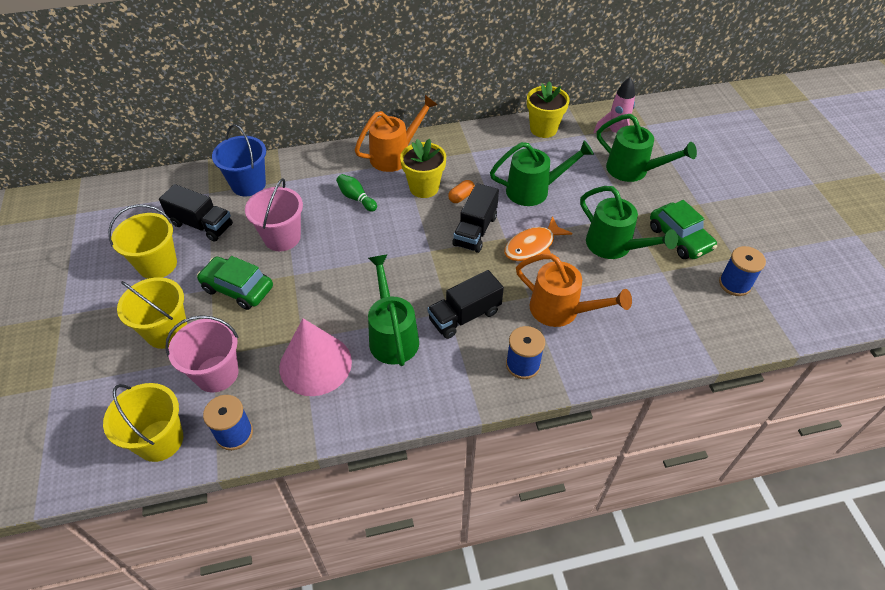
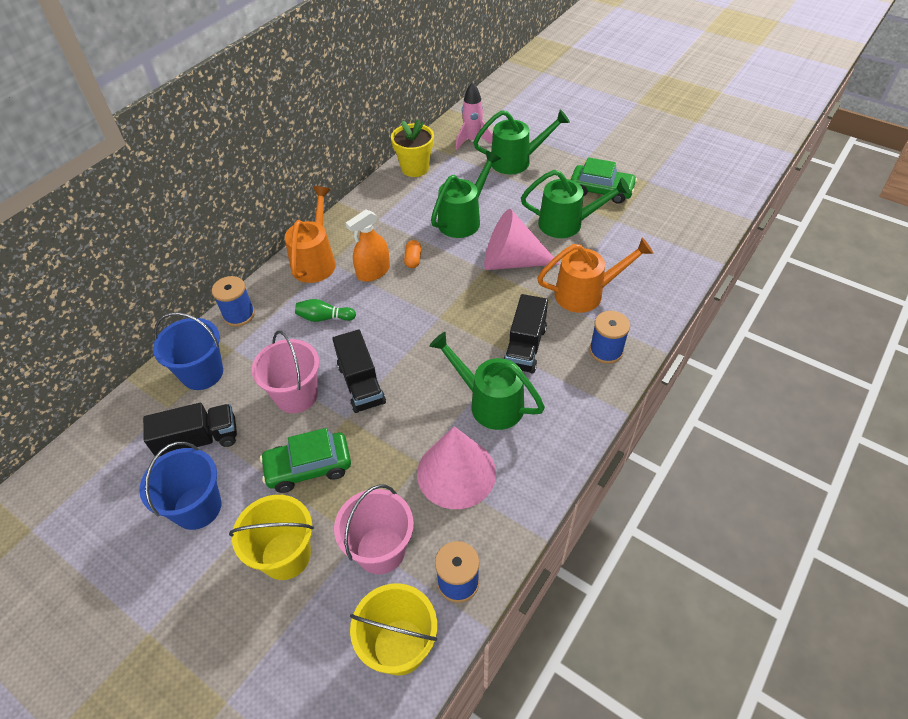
camera: 40 degrees left, 0 degrees up
(157, 264) = (197, 507): yellow bucket -> blue bucket
(424, 187) = (373, 272): yellow flower pot -> orange spray bottle
(475, 230) = (455, 278): black truck -> black truck (361, 384)
(532, 246) = (512, 261): orange fish -> pink cone
(734, 284) = (668, 199): blue spool -> blue spool (239, 315)

